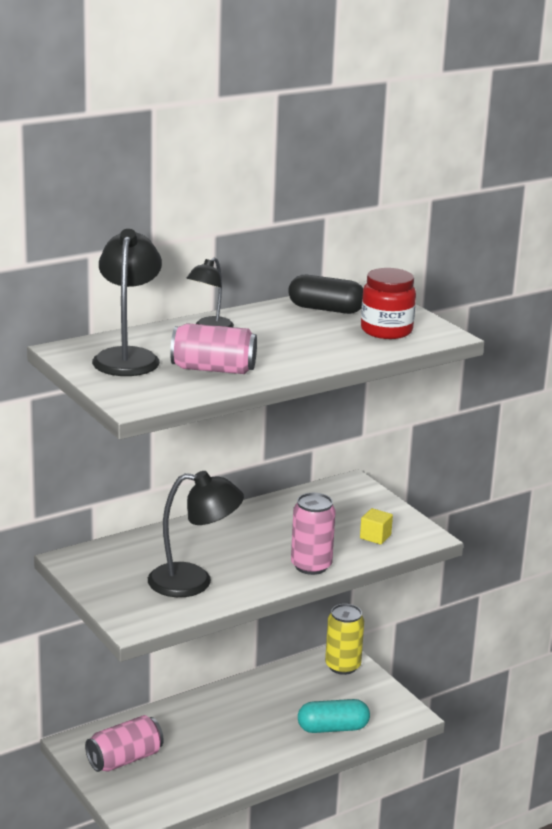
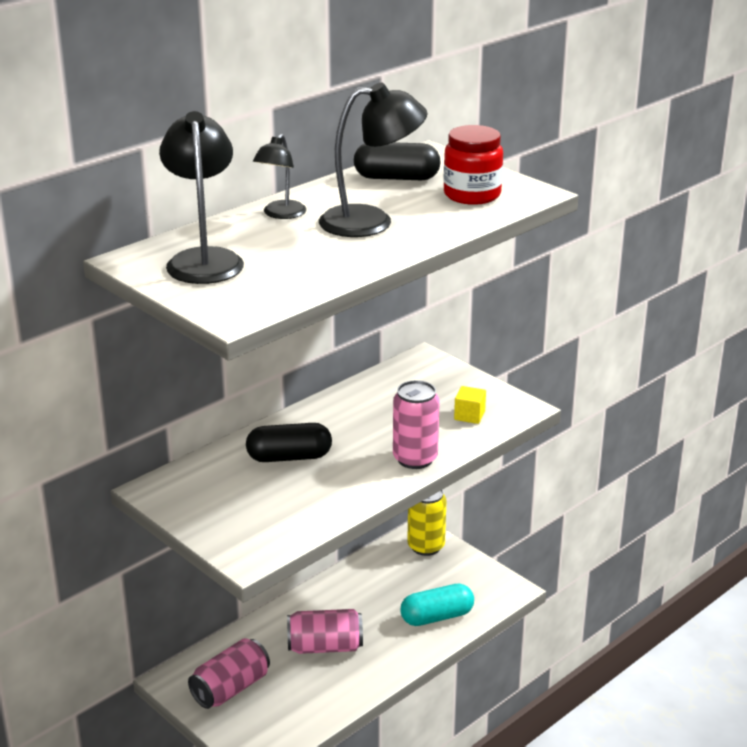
camera: 10 degrees left, 5 degrees up
(193, 582) = (296, 496): black lamp -> black lamp (371, 221)
(198, 549) = (289, 457): none -> black capsule
(213, 369) = (306, 262): pink can -> pink can (325, 647)

